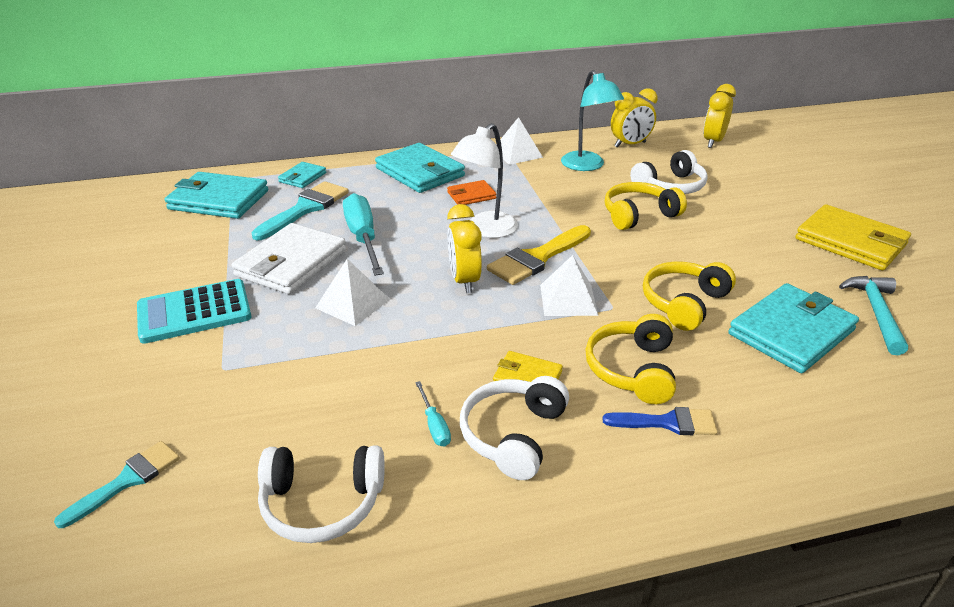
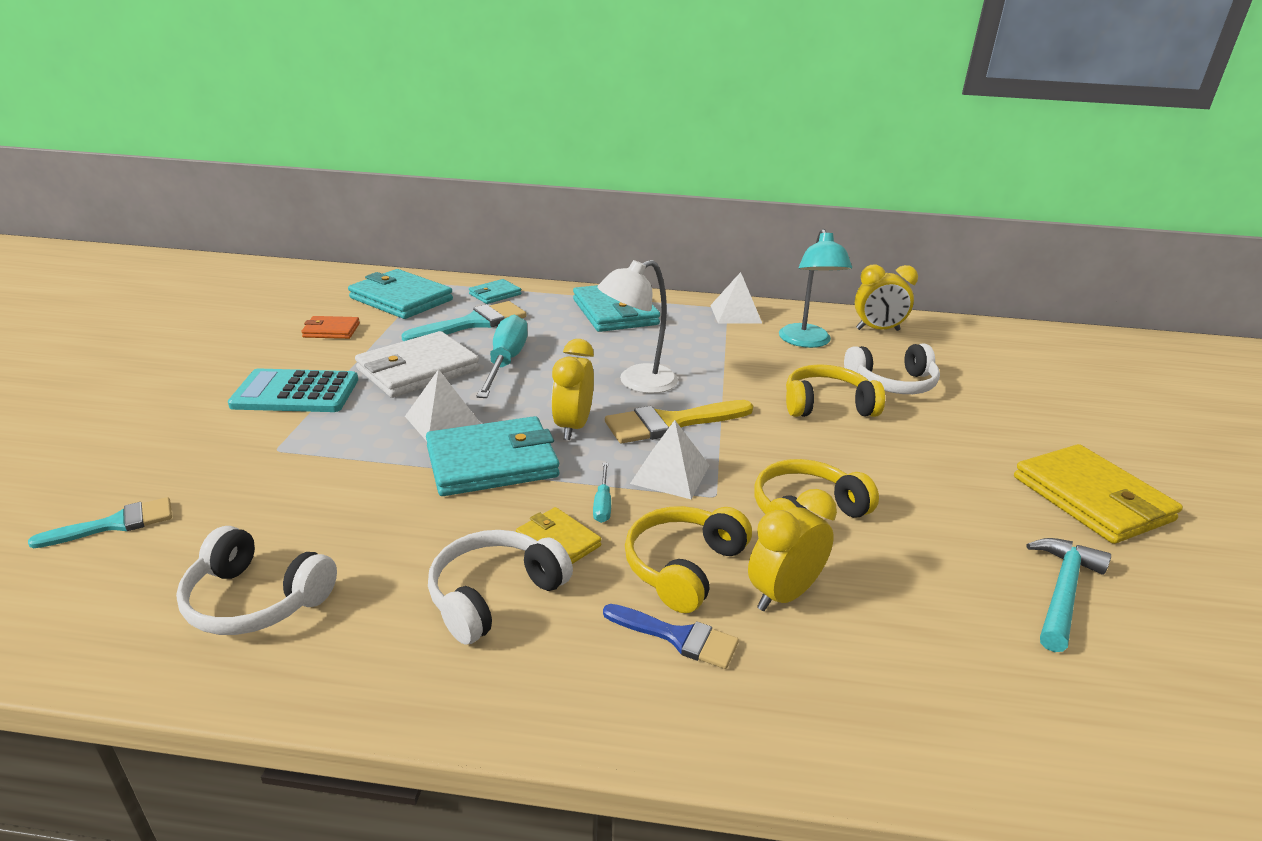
camera: 20 degrees right, 5 degrees down
(434, 425) = (423, 560): turquoise screwdriver -> turquoise screwdriver (602, 504)
(471, 195) = (650, 345): orange wallet -> orange wallet (331, 330)
(713, 142) = (988, 346): yellow clock -> yellow clock (783, 594)
(791, 332) = (921, 582): turquoise wallet -> turquoise wallet (492, 462)

